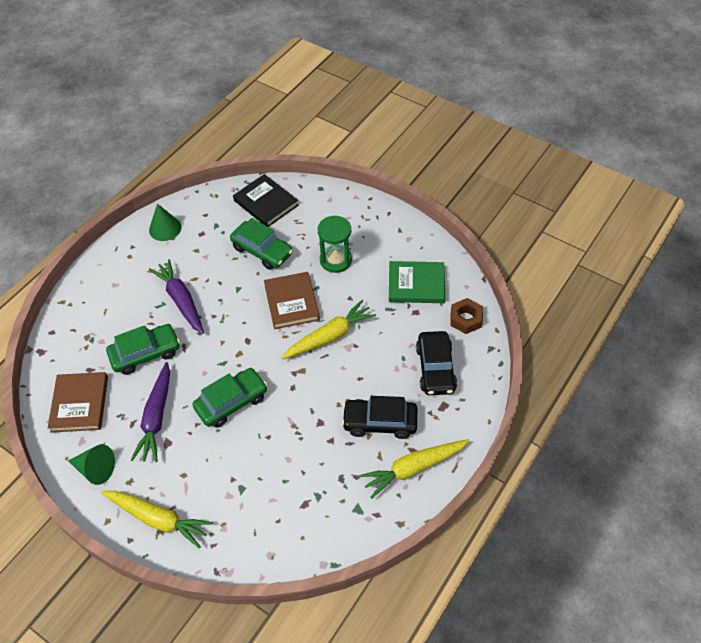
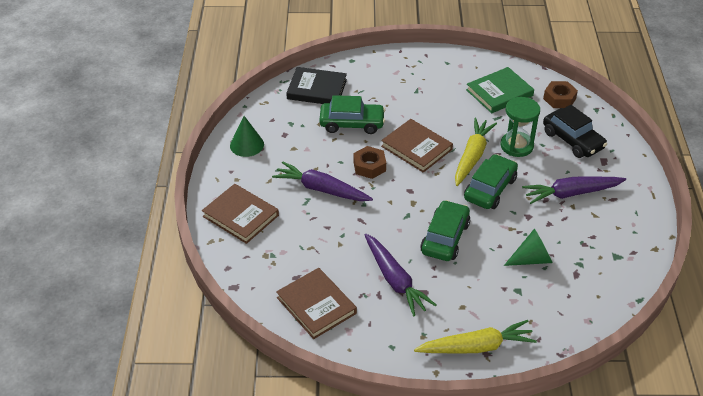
camera: 35 degrees left, 10 degrees down
(95, 469) = (384, 343): green cone -> green cone (531, 259)
(102, 291) = (240, 216): none -> brown book
(145, 353) = (333, 241): green car -> green car (490, 189)
(237, 299) = (369, 166): none -> brown nut
(335, 260) = (420, 104): green hourglass -> green hourglass (516, 146)
(380, 422) = (571, 193): black car -> purple carrot
(413, 468) = (626, 210): yellow carrot -> none

